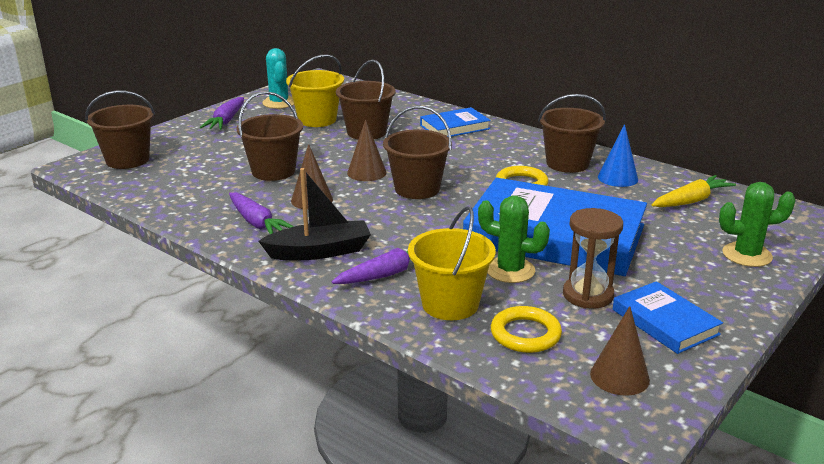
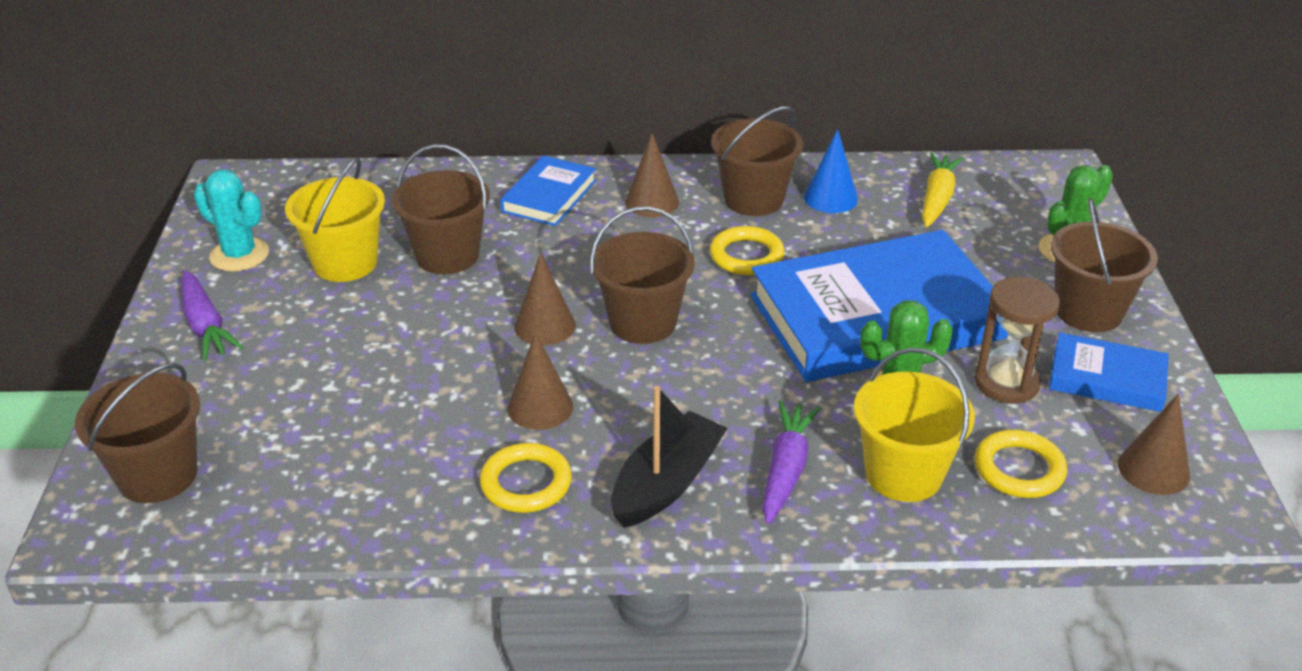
camera: 40 degrees left, 10 degrees up
(257, 223) = (526, 483): purple carrot -> yellow ring
(273, 171) = (418, 385): brown bucket -> brown bucket (1088, 311)
(506, 146) = (652, 202): none -> brown cone

